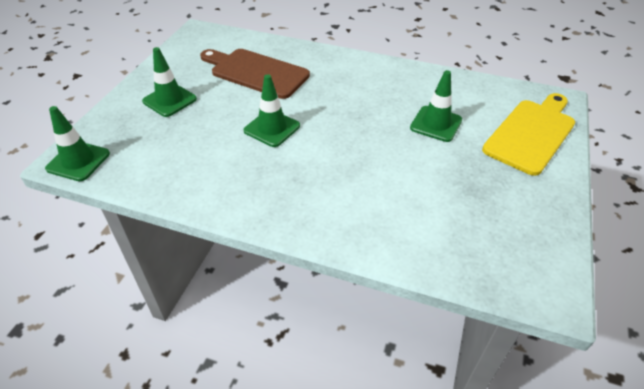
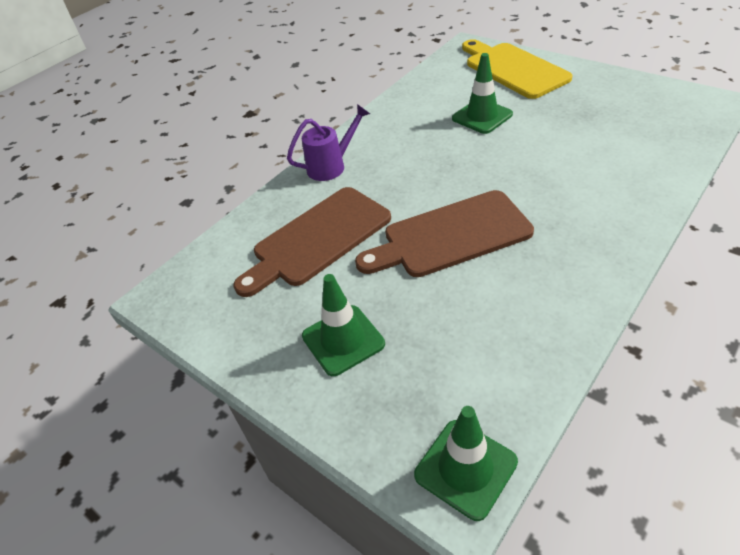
camera: 65 degrees left, 0 degrees up
(272, 128) = (450, 236): green traffic cone -> brown cutting board
(336, 61) = (331, 166): none -> purple watering can

